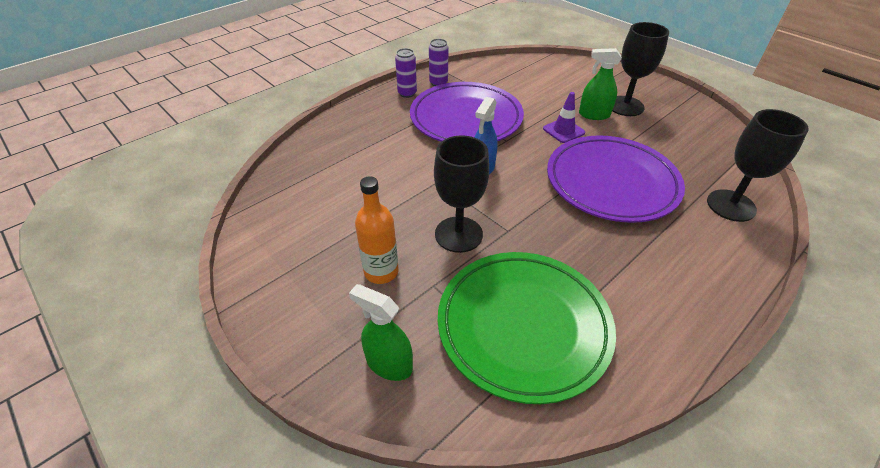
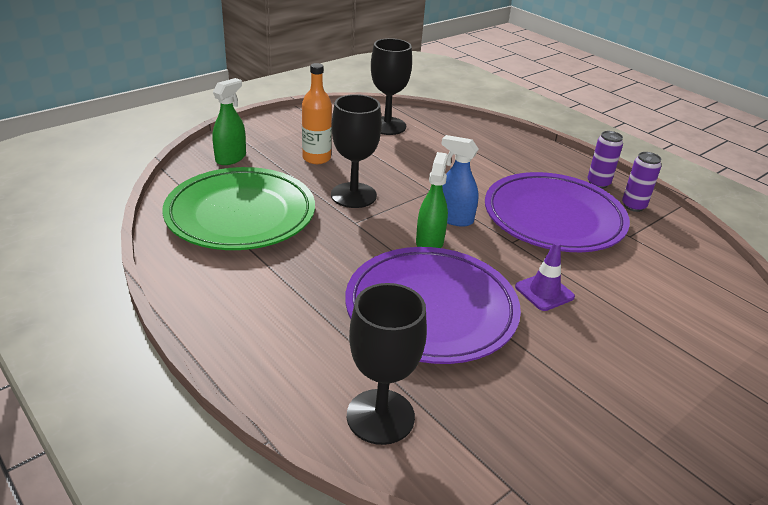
camera: 90 degrees right, 10 degrees down
(594, 115) = (596, 331): green spray bottle -> green spray bottle (429, 242)
(625, 106) = (636, 374): black goblet -> black goblet (387, 126)

